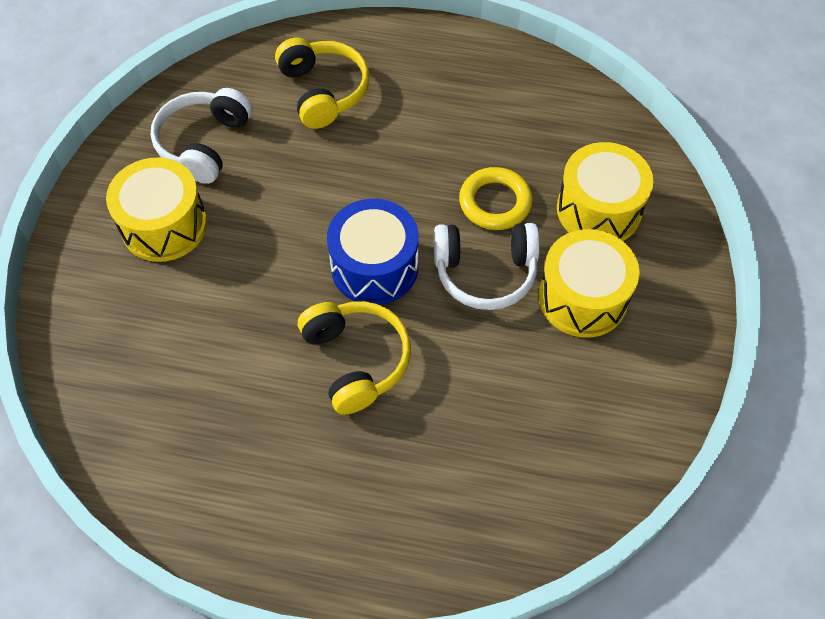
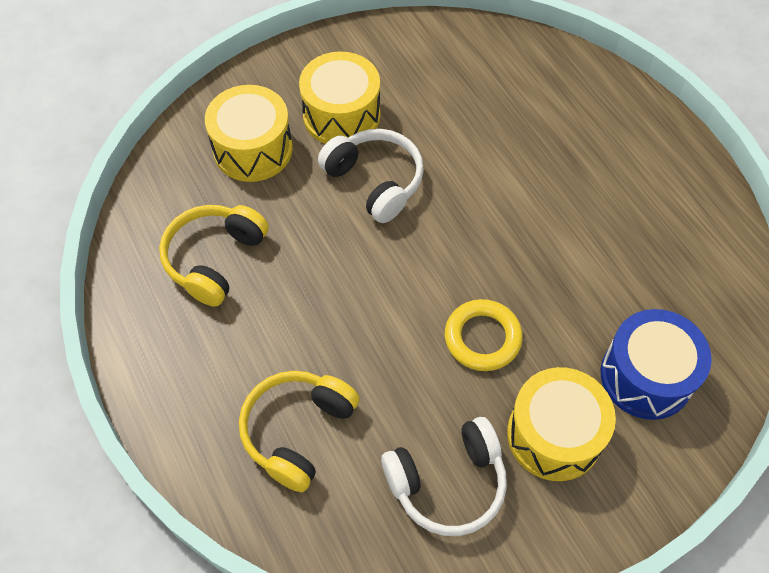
camera: 130 degrees left, 0 degrees up
(356, 360) = (521, 207): yellow headphones -> yellow headphones (214, 259)
(374, 267) = (438, 251): blue drum -> blue drum (646, 376)
(495, 202) = (305, 215): yellow ring -> yellow ring (482, 338)

